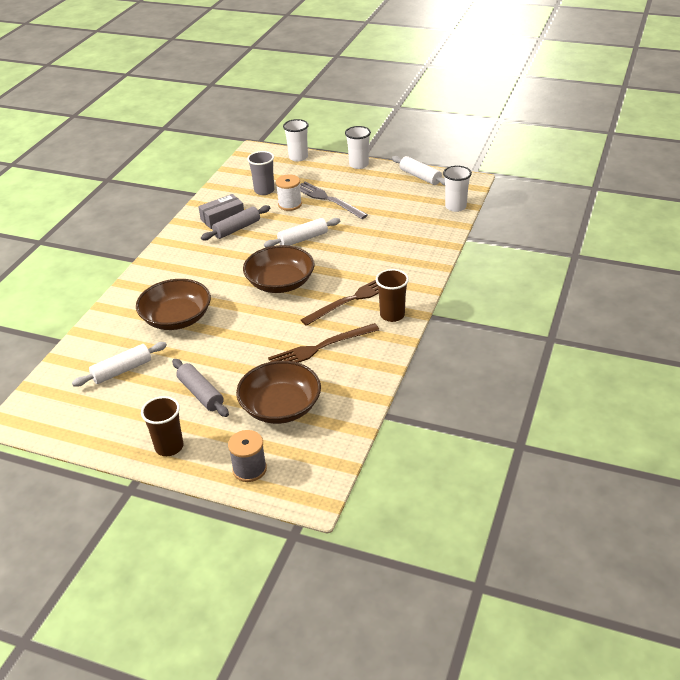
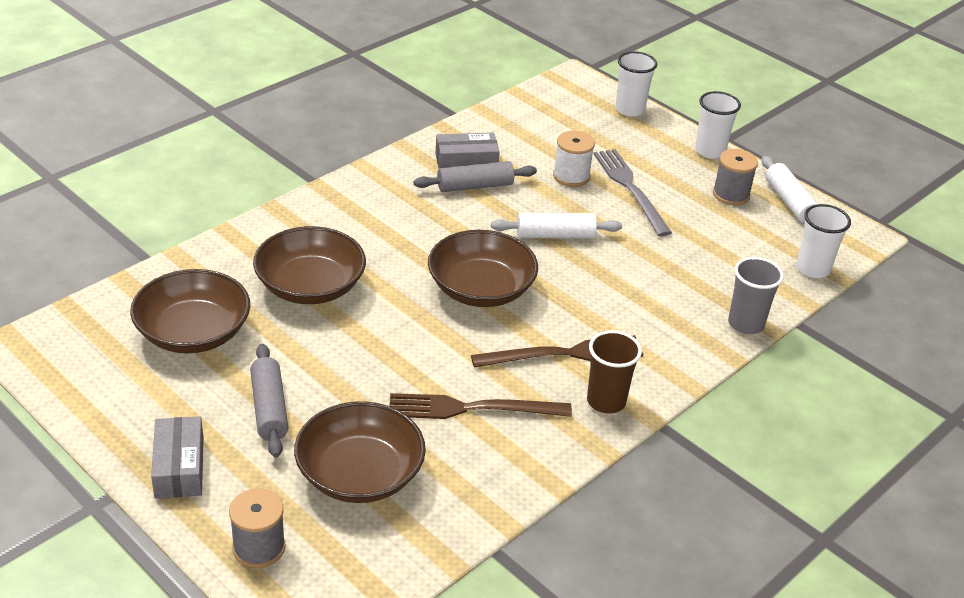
camera: 20 degrees right, 0 degrees up
(122, 370) = (193, 332): white rolling pin -> brown bowl
(169, 447) = (179, 467): brown cup -> grey box
(264, 190) = (549, 143): grey cup -> grey cup (746, 324)
(386, 184) = (731, 194): none -> grey spool

